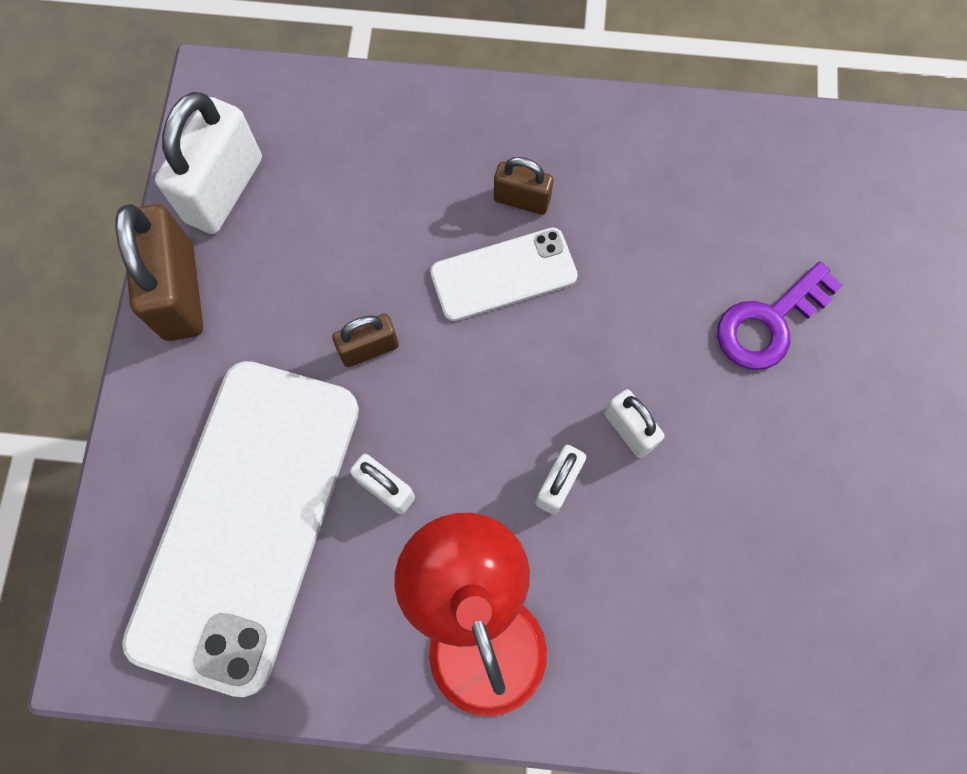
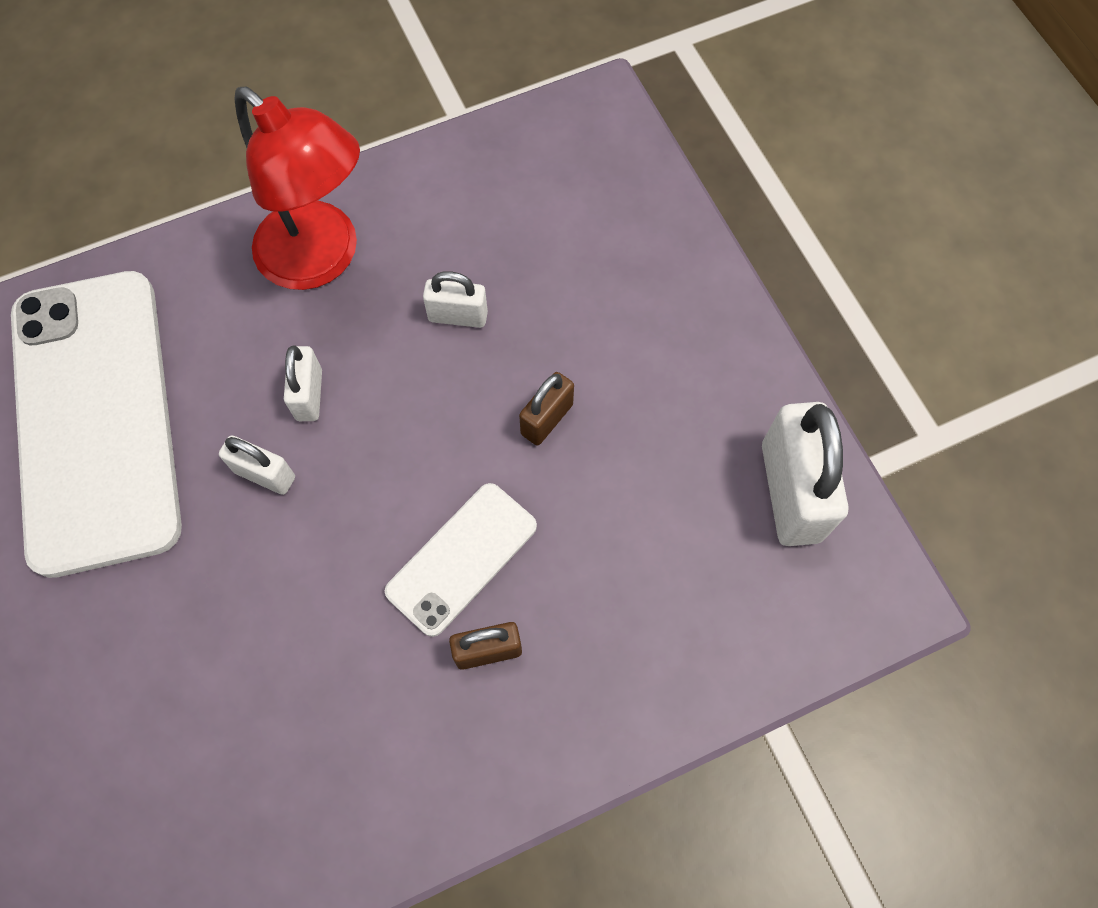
camera: 150 degrees right, 5 degrees down
(179, 292) = (752, 376): brown padlock -> none
(246, 521) = (555, 236): white phone -> white phone (96, 418)
(769, 323) = (162, 657): purple key -> none

